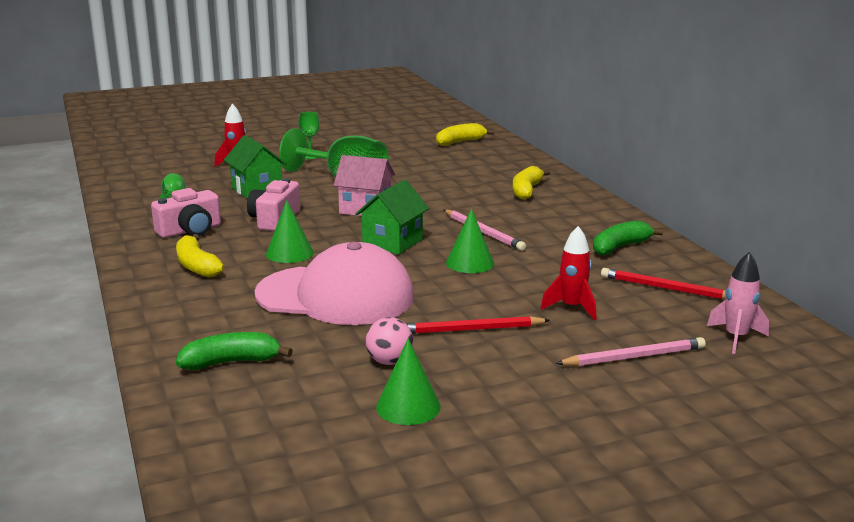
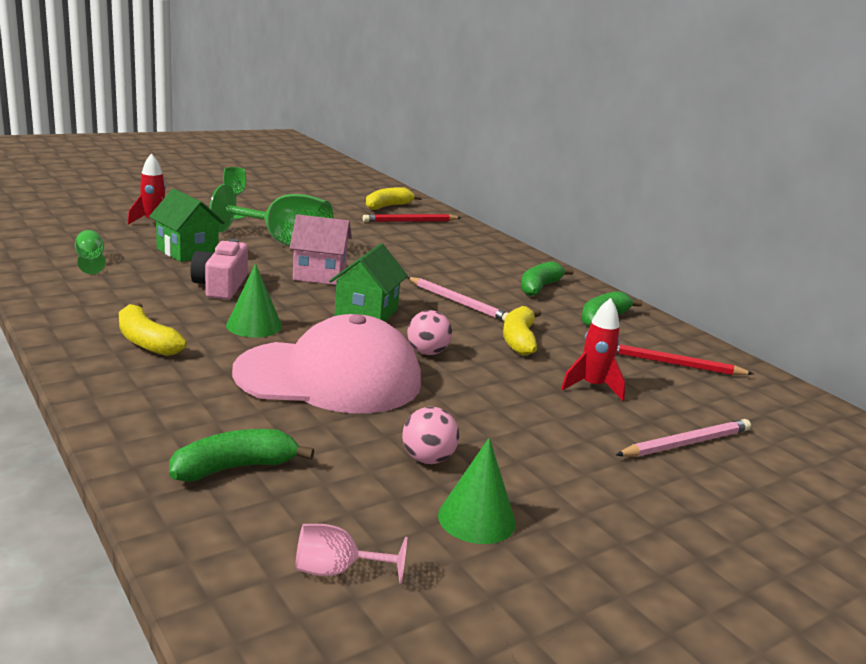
camera: 15 degrees left, 0 degrees up
(190, 230) = (123, 298): pink camera -> none
(279, 436) = (337, 571): none -> pink goblet
(432, 276) = (427, 352): none -> pink ball
(470, 263) = (460, 336): green cone -> none
(471, 329) = (500, 415): red pencil -> red pencil (410, 221)
(526, 191) = (479, 258): yellow banana -> yellow banana (519, 340)
(572, 218) = (539, 287): none -> green banana
(736, 338) = (770, 417): pink rocket -> none

